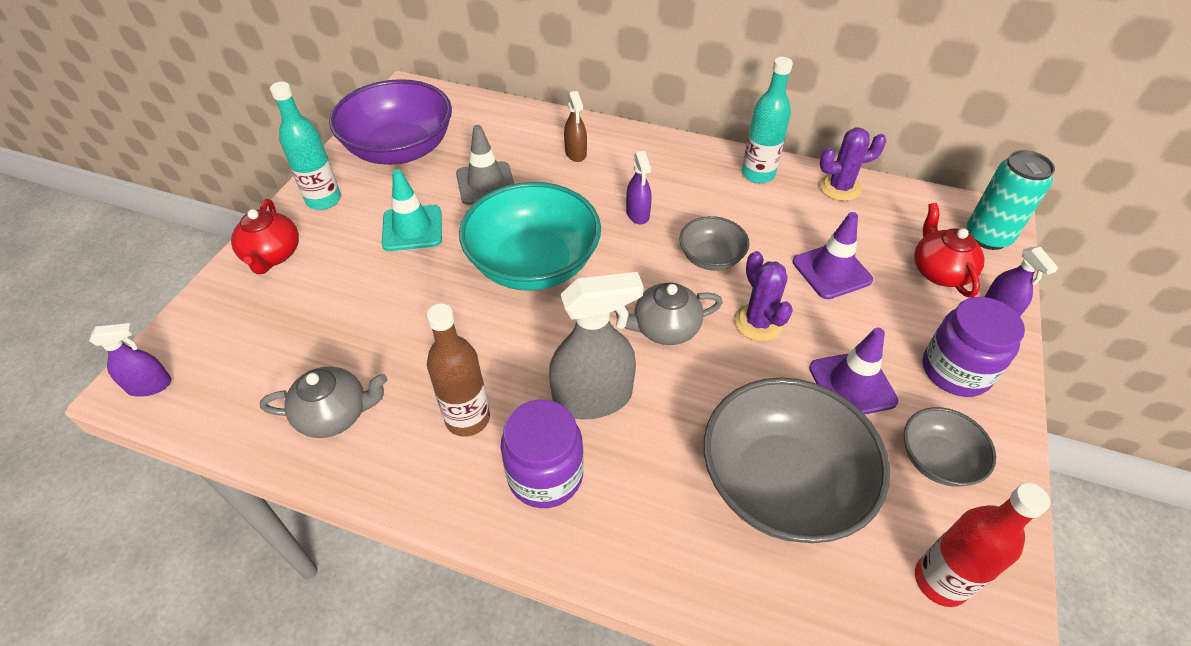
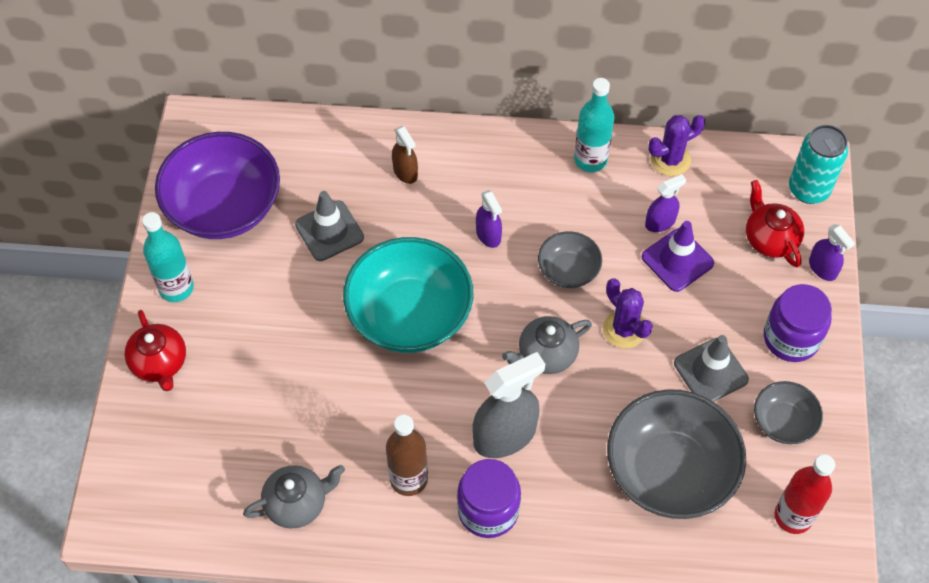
camera: 15 degrees left, 10 degrees up
(150, 385) = (123, 517): purple spray bottle -> purple spray bottle (660, 222)
(412, 228) = (280, 301): turquoise traffic cone -> none
(852, 384) = (710, 371): purple traffic cone -> grey traffic cone

